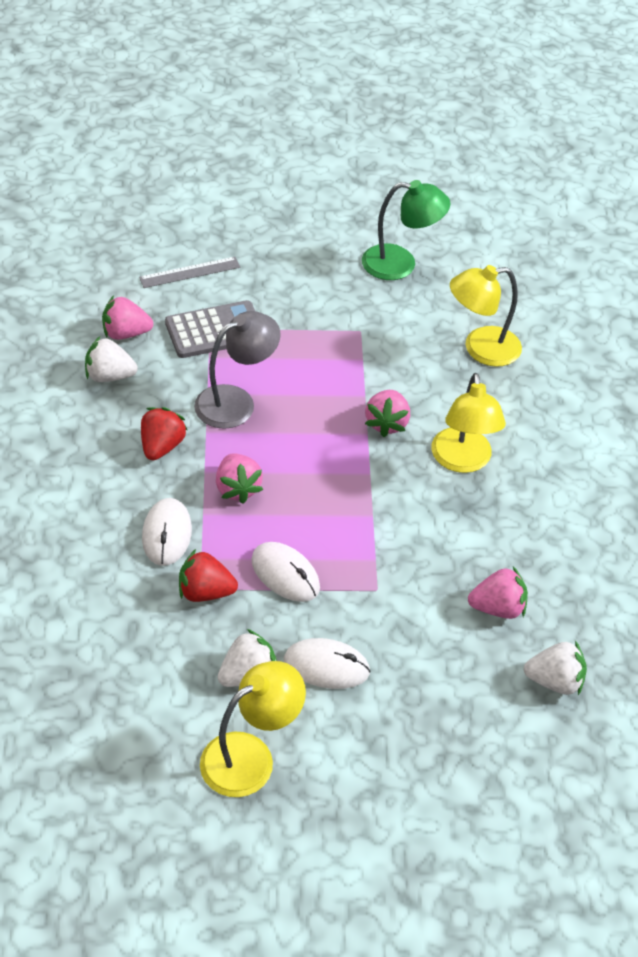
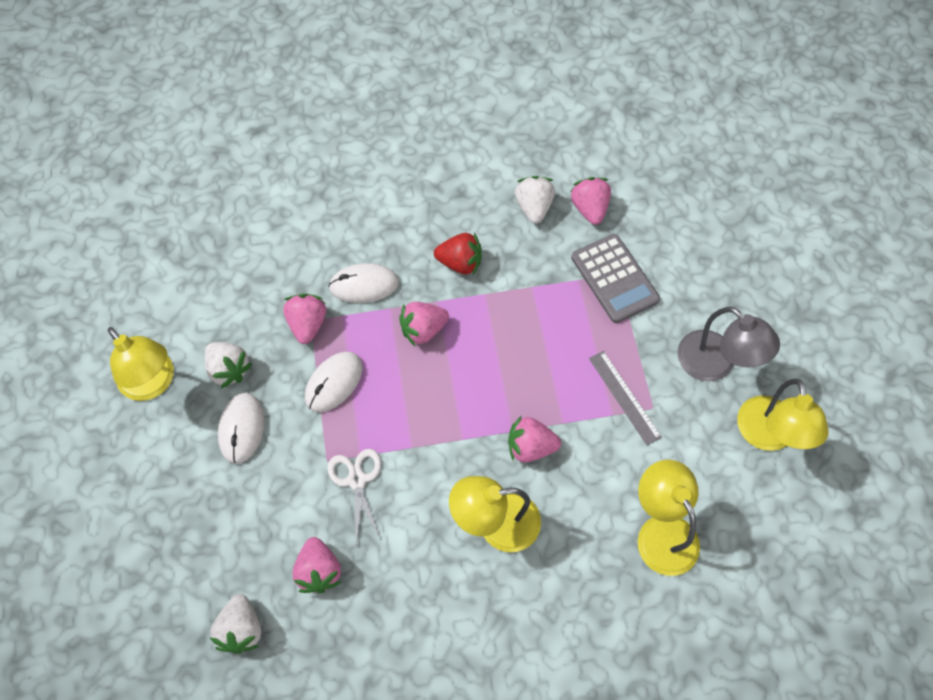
camera: 85 degrees right, 15 degrees up
(190, 272) = (687, 244): grey ruler -> grey ruler (624, 397)
(205, 592) = (307, 324): red strawberry -> pink strawberry
(236, 402) = (527, 311): grey lamp -> grey lamp (715, 365)
(400, 264) = (768, 436): green lamp -> yellow lamp
(402, 565) = (357, 480): none -> white scissors

